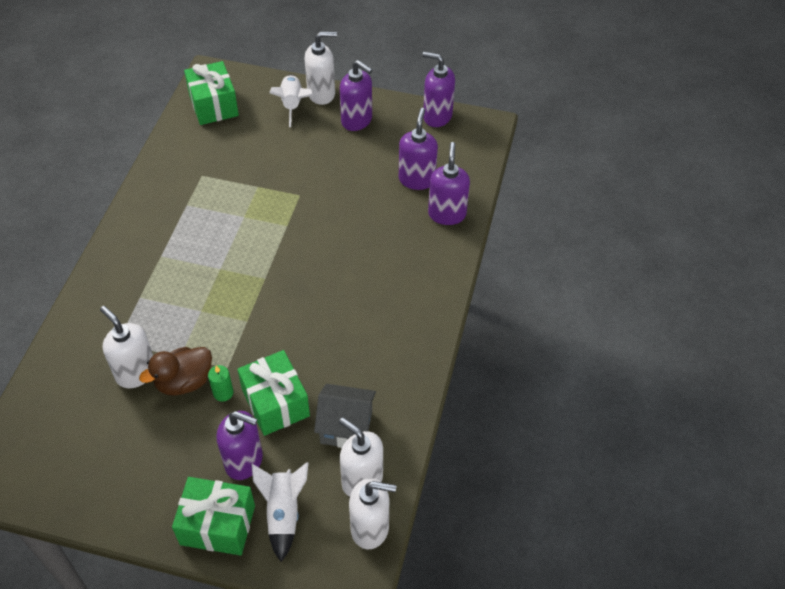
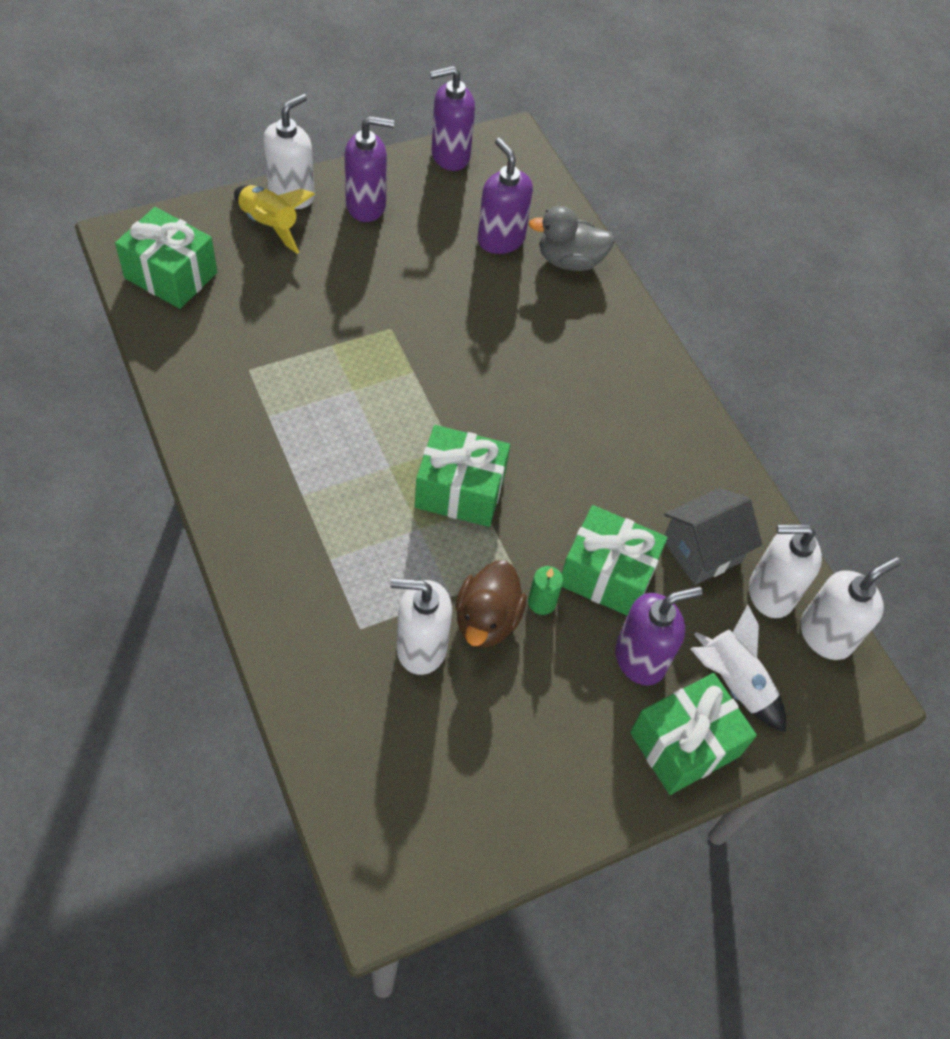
camera: 45 degrees left, 5 degrees up
(243, 304) = (460, 490): none -> green gift
(292, 104) = (270, 225): white rocket -> yellow rocket
(447, 214) = (569, 261): purple soap dispenser -> grey duck

